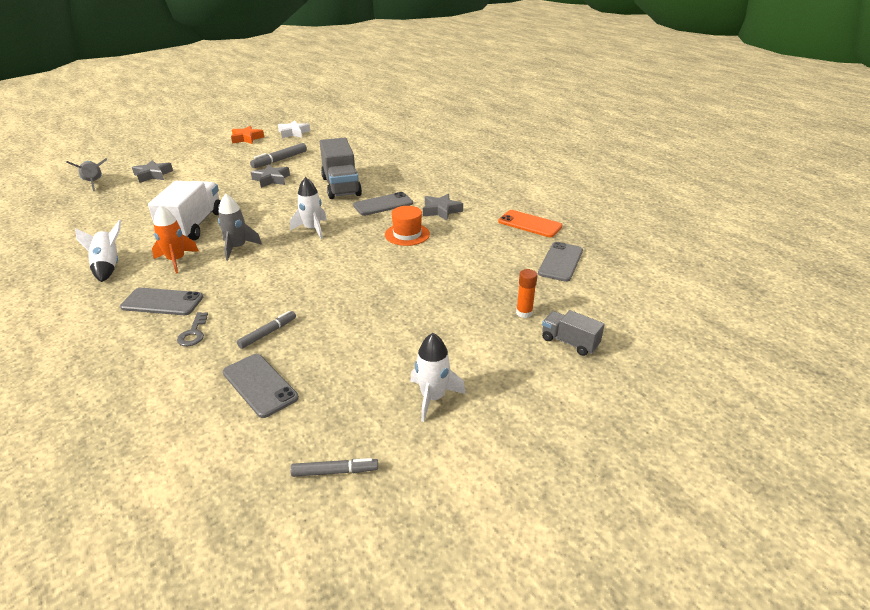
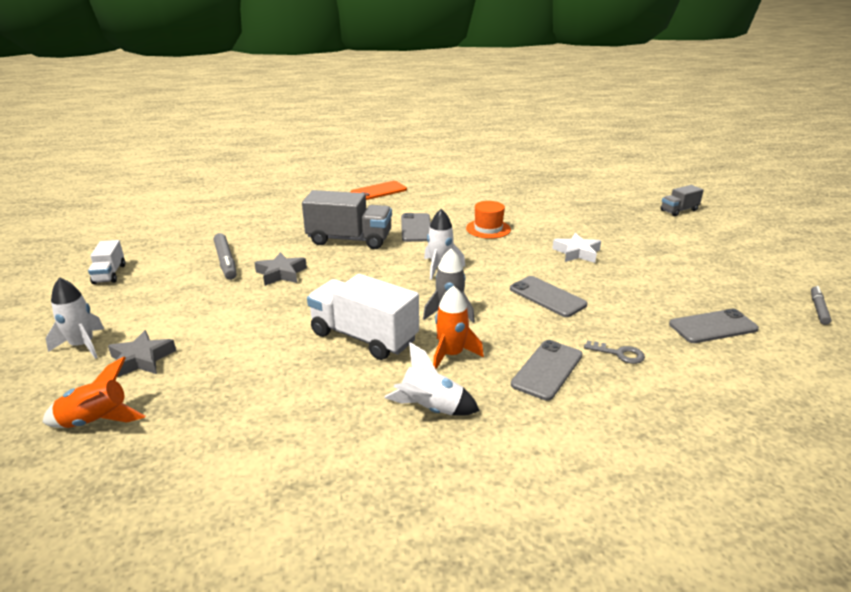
camera: 65 degrees left, 5 degrees down
(94, 183) = (96, 421): grey rocket -> orange rocket
(246, 138) = (109, 274): orange star -> white truck
(268, 333) = (632, 314): grey marker -> none
(293, 133) = (143, 242): white star -> white star (577, 253)
(433, 398) = (736, 262): white rocket -> white rocket (83, 345)
(441, 211) = (454, 208): grey star -> none
(524, 313) = (638, 215): orange glue stick -> none
(529, 224) = (507, 185): orange phone -> orange phone (378, 191)
(560, 262) = (573, 189): grey phone -> grey phone (547, 297)

